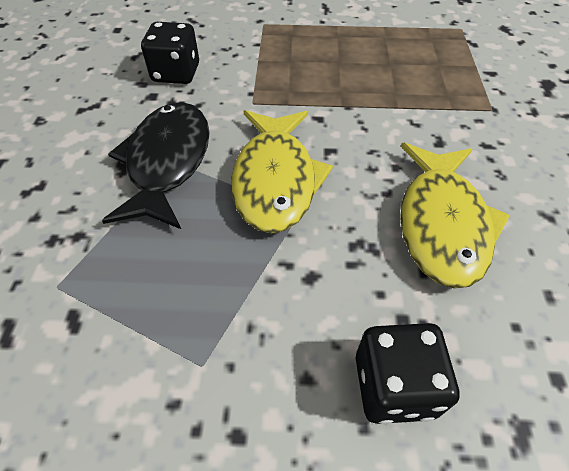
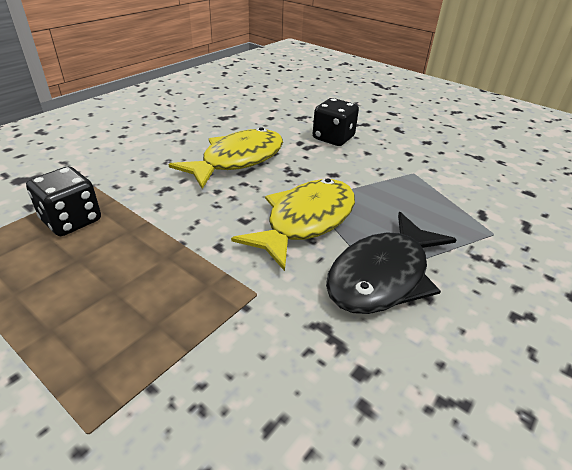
camera: 145 degrees left, 15 degrees down
(176, 73) = (307, 396): black dice -> black dice (71, 220)

